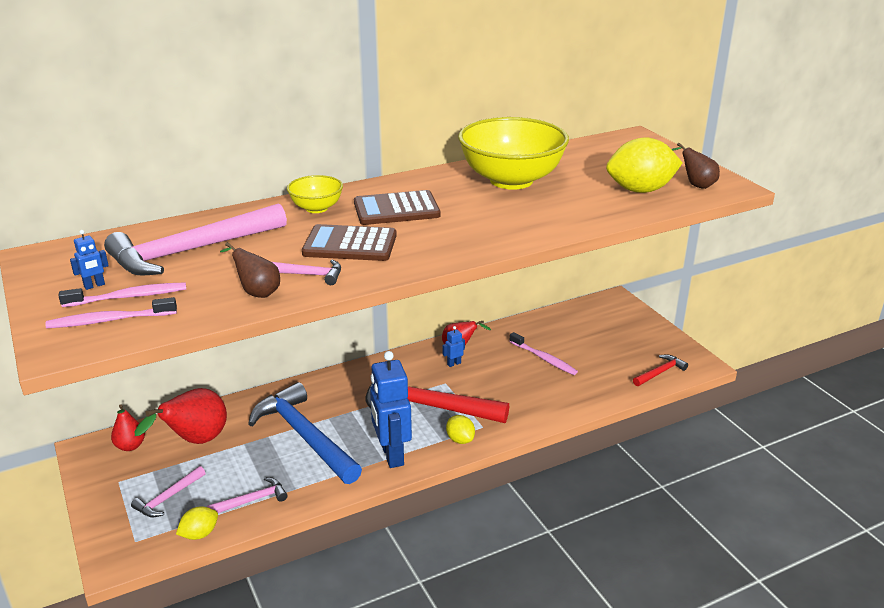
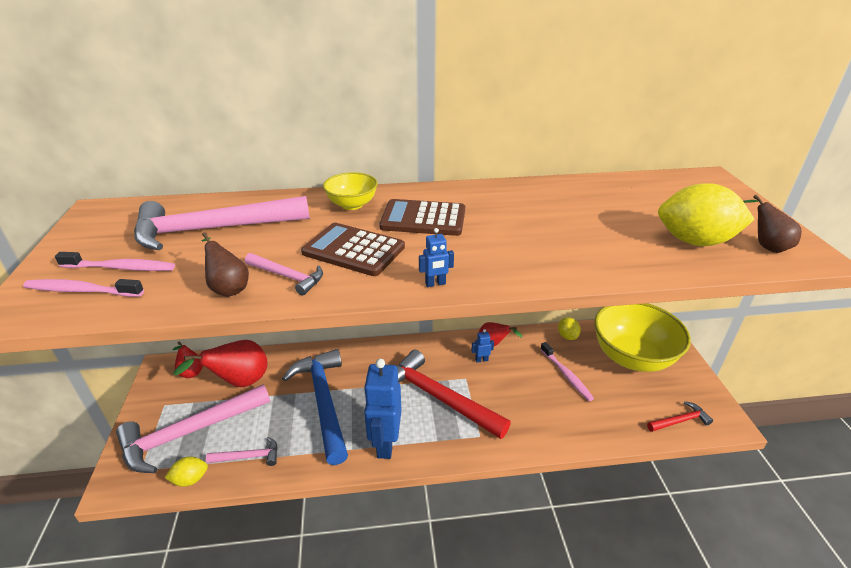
camera: 20 degrees right, 5 degrees up
(94, 286) = (107, 249): blue robot -> blue robot (435, 284)
(167, 498) = (188, 433): pink hammer -> pink hammer, size x2.16
(460, 439) = (453, 445): yellow lemon -> yellow lemon (567, 336)
(511, 180) = (555, 206): yellow bowl -> yellow bowl (632, 357)

